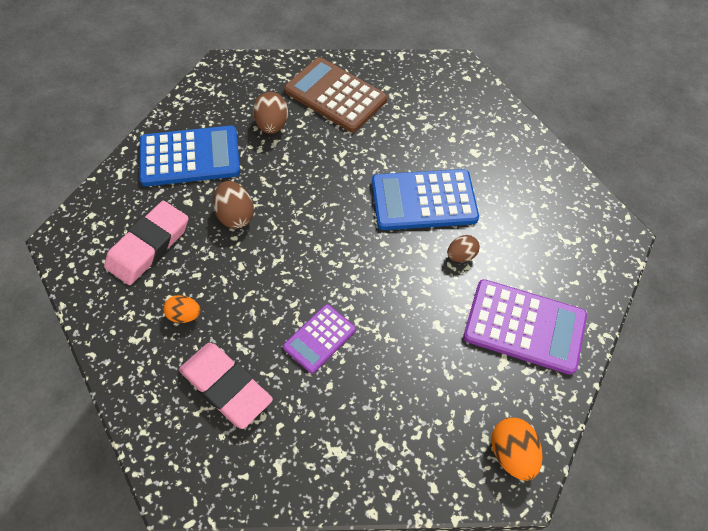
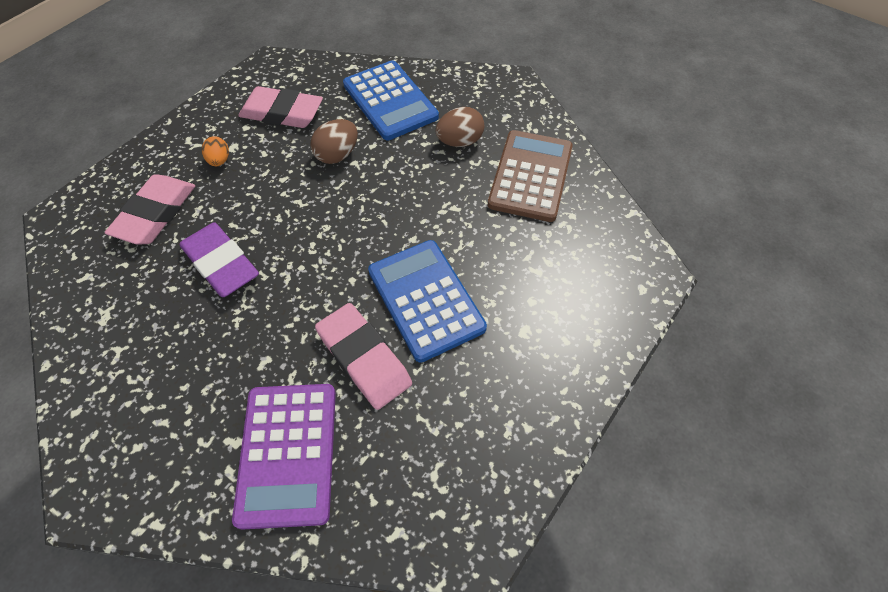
camera: 70 degrees right, 0 degrees up
(319, 338) = (221, 263): purple calculator -> purple eraser
(461, 255) = (364, 358): brown egg -> pink eraser
(511, 454) = (121, 480): orange egg -> none

